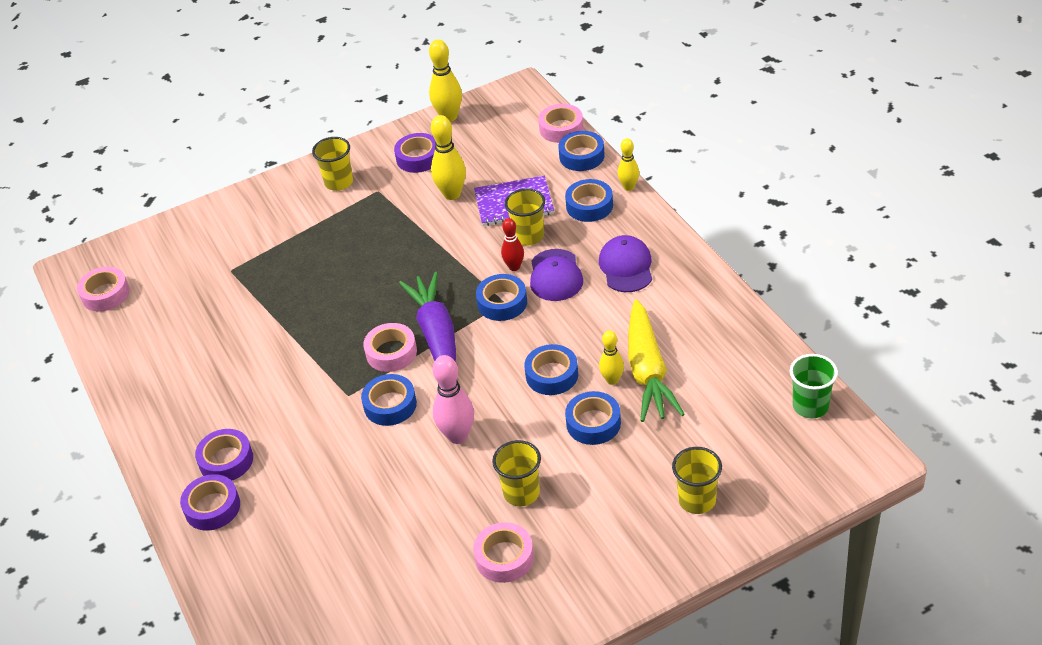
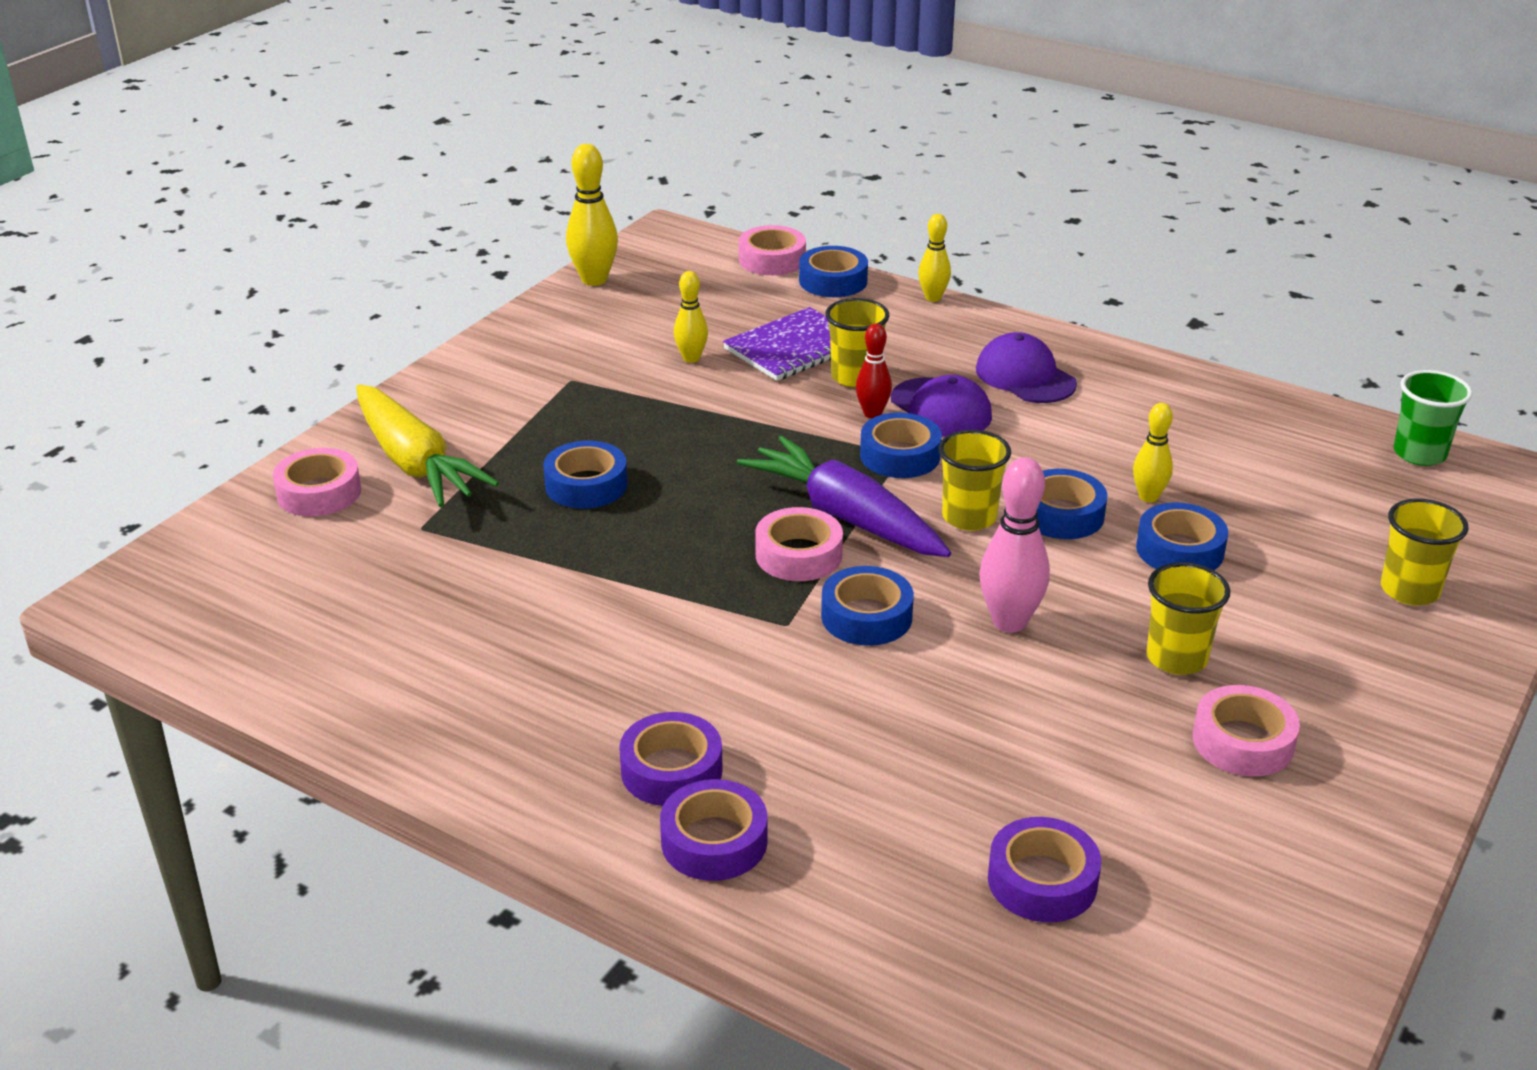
camera: 35 degrees left, 10 degrees down
(105, 294) = (213, 617): pink tape -> pink tape (319, 492)
(339, 182) = (497, 384): yellow cup -> yellow cup (969, 517)
(418, 158) = (595, 331): purple tape -> purple tape (1042, 881)
(452, 194) = (691, 358): yellow bowling pin -> yellow bowling pin, size x0.62
(589, 206) = (902, 327): blue tape -> blue tape (586, 485)
(648, 371) = (1182, 474): yellow carrot -> yellow carrot (414, 462)

